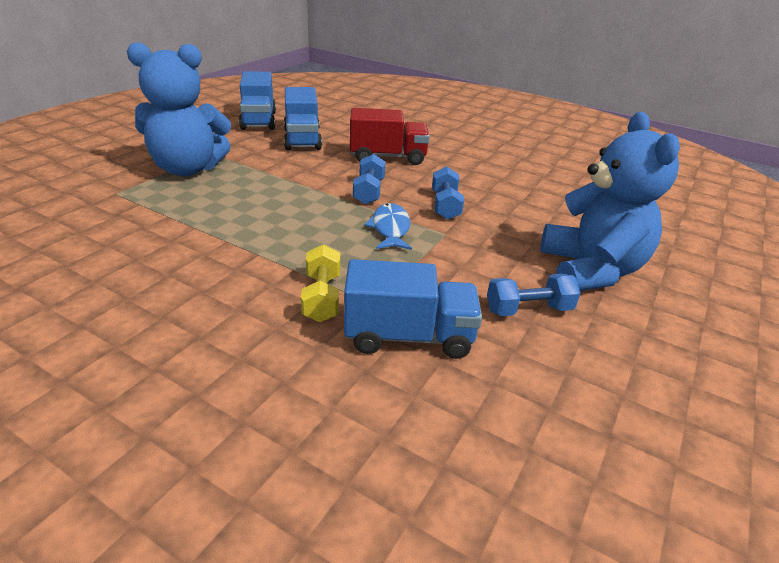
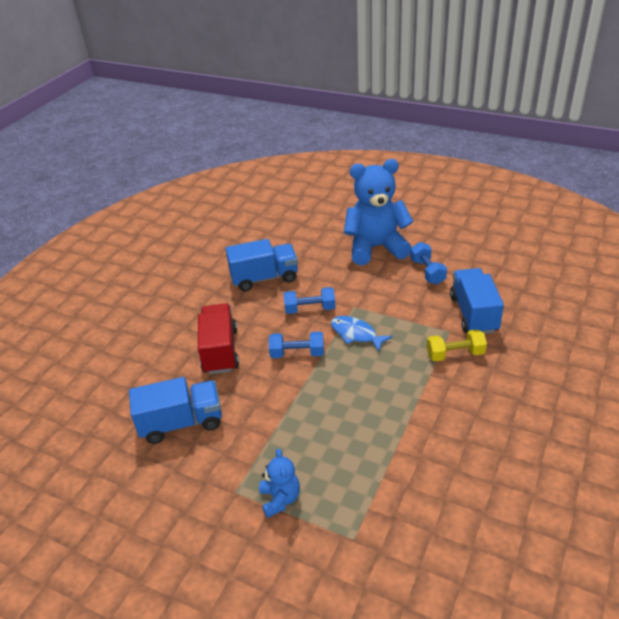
camera: 90 degrees left, 5 degrees up
(188, 169) = (280, 499): blue teddy bear -> blue teddy bear, size x0.47
(258, 120) = (121, 479): blue truck -> blue truck (264, 278)
(390, 228) = (356, 334): blue fish -> blue fish turned 45 degrees clockwise

